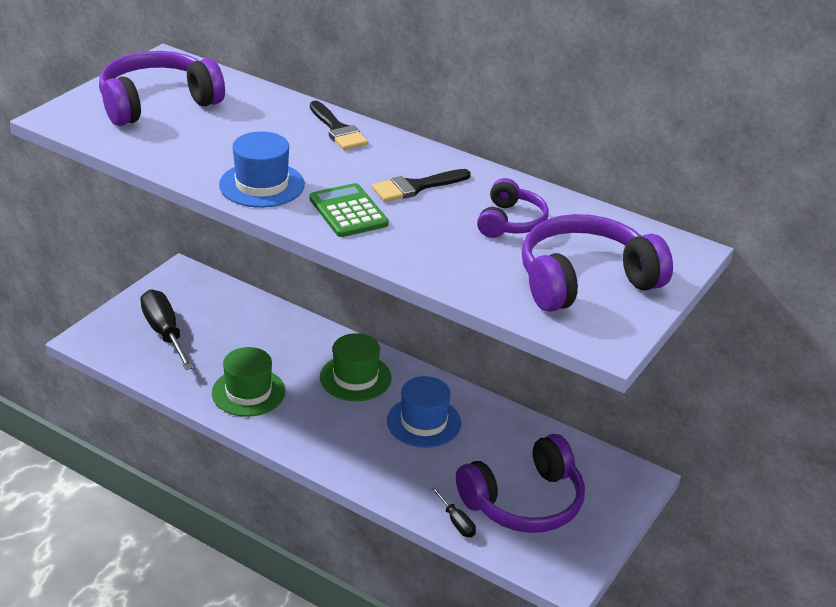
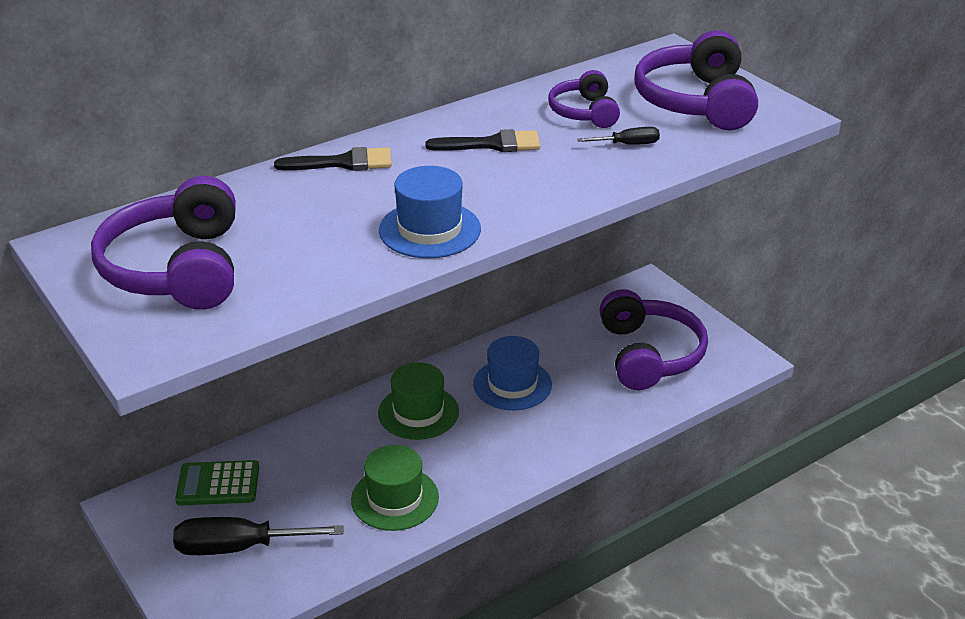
camera: 65 degrees left, 0 degrees up
(348, 212) = (517, 189): green calculator -> green calculator (218, 484)
(415, 187) = (492, 144): black brush -> black brush turned 90 degrees counterclockwise
(456, 522) = (659, 402): black screwdriver -> black screwdriver (628, 144)
(510, 222) = (584, 112): purple headphones -> purple headphones turned 135 degrees counterclockwise

